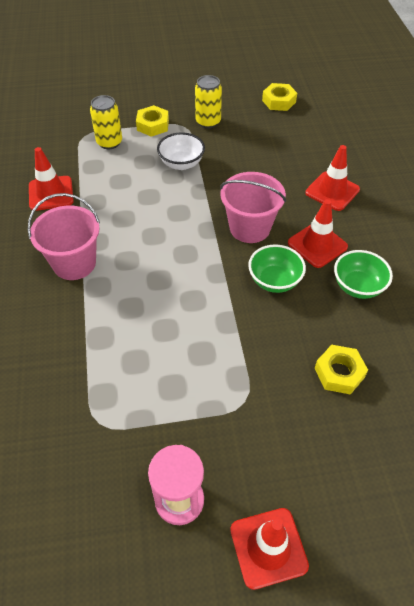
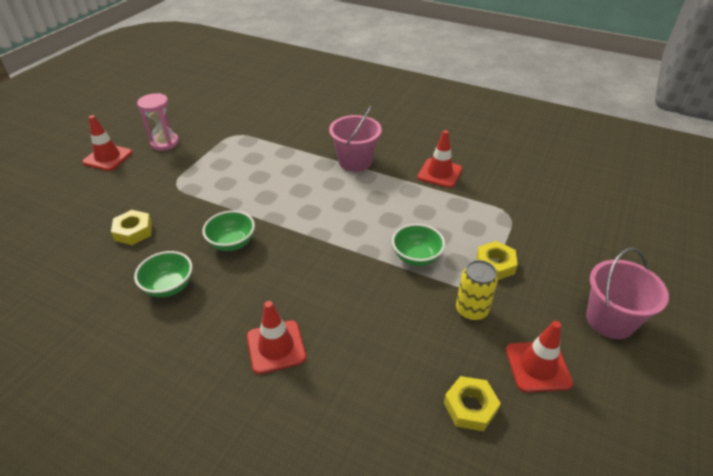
camera: 125 degrees right, 10 degrees down
(109, 142) = (486, 225): yellow can -> none
(181, 163) = (416, 257): white bowl -> green bowl
(250, 228) = (295, 259): pink bucket -> pink bucket (610, 320)
(317, 245) = (232, 289): red traffic cone -> red traffic cone (538, 366)

